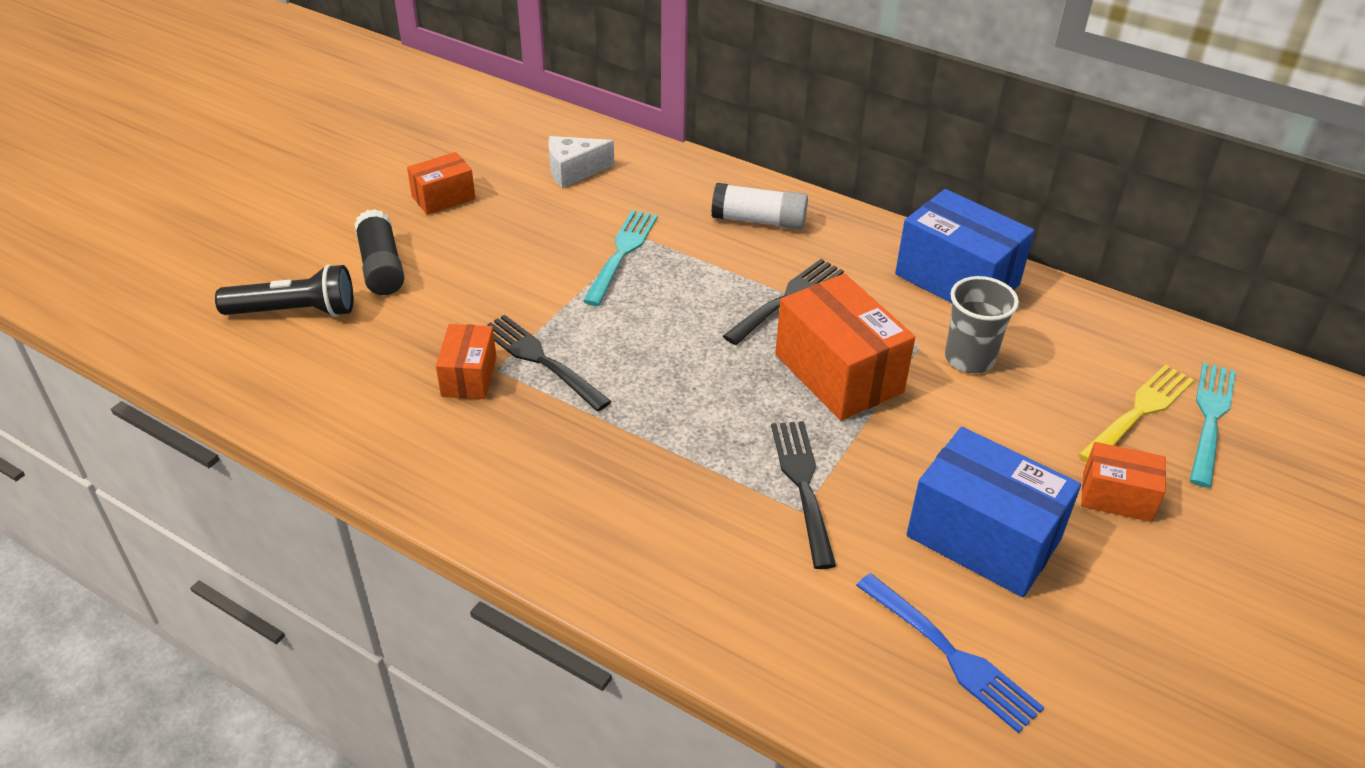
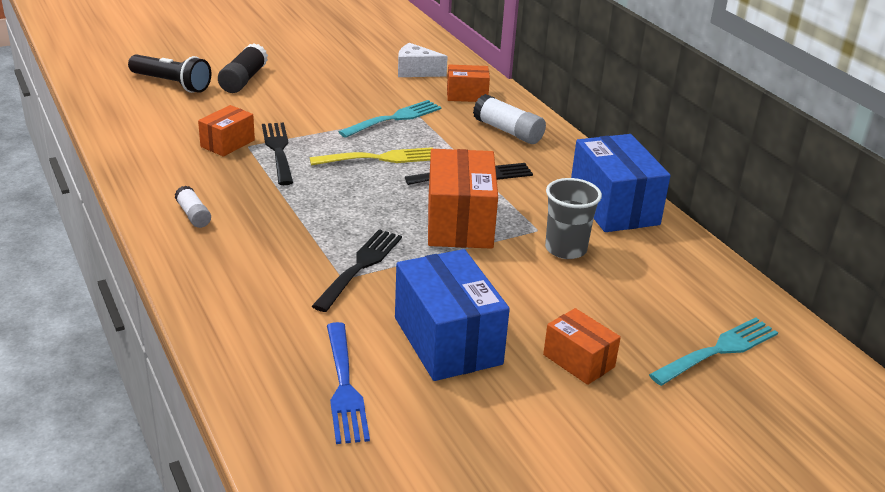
camera: 30 degrees right, 10 degrees down
(443, 197) = (319, 60): orange box -> orange box (467, 95)
(545, 505) = (193, 215): none -> white glue stick
(1138, 413) = (660, 325): yellow fork -> yellow fork (378, 158)

